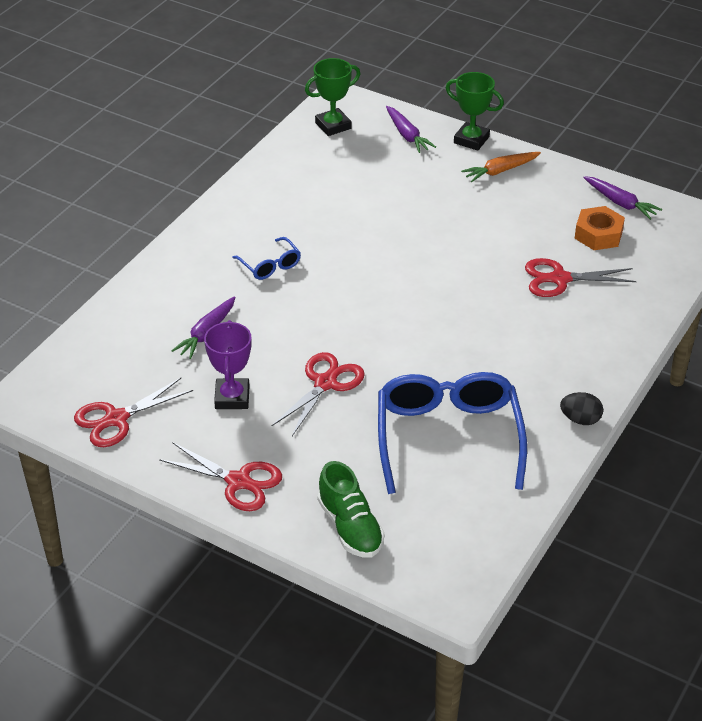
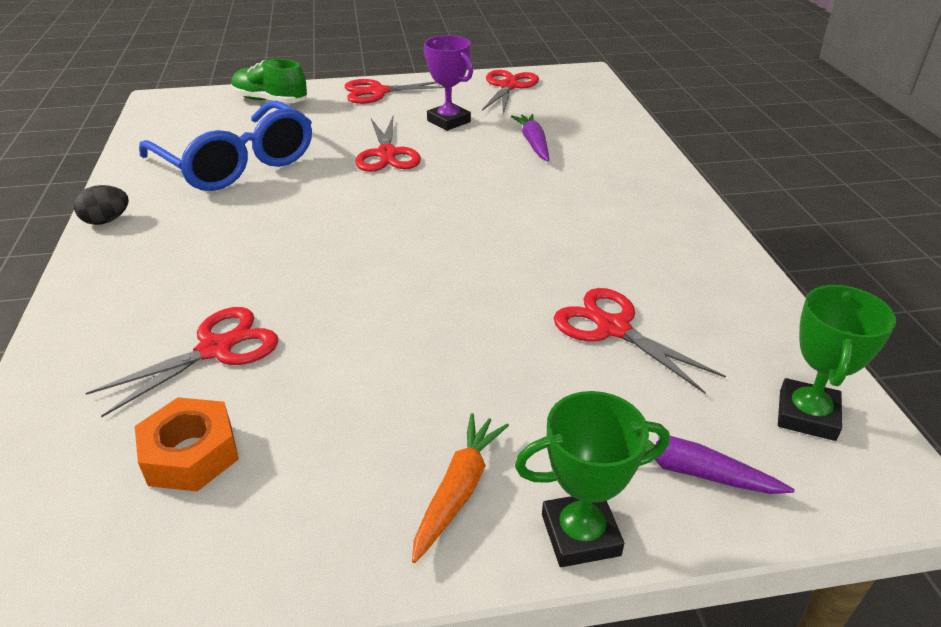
camera: 140 degrees right, 5 degrees down
(270, 265) = (569, 207): blue glasses -> none
(356, 191) = (612, 328): none -> red scissors
(620, 203) = (178, 553): purple carrot -> none

